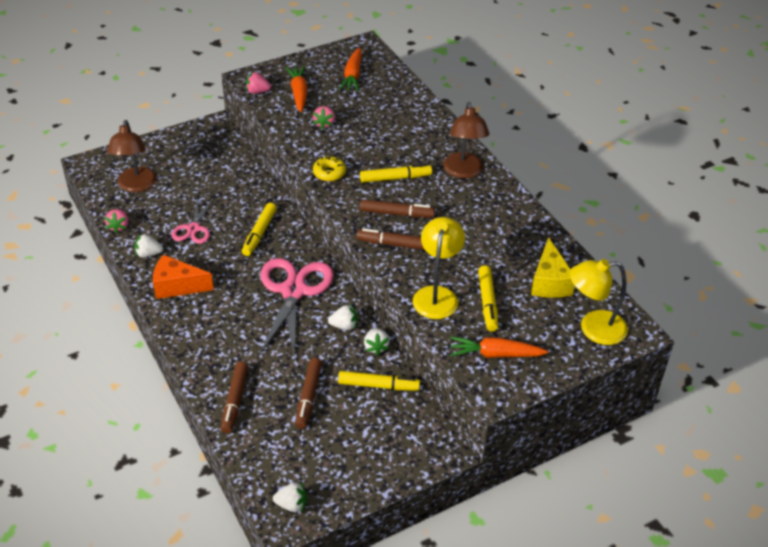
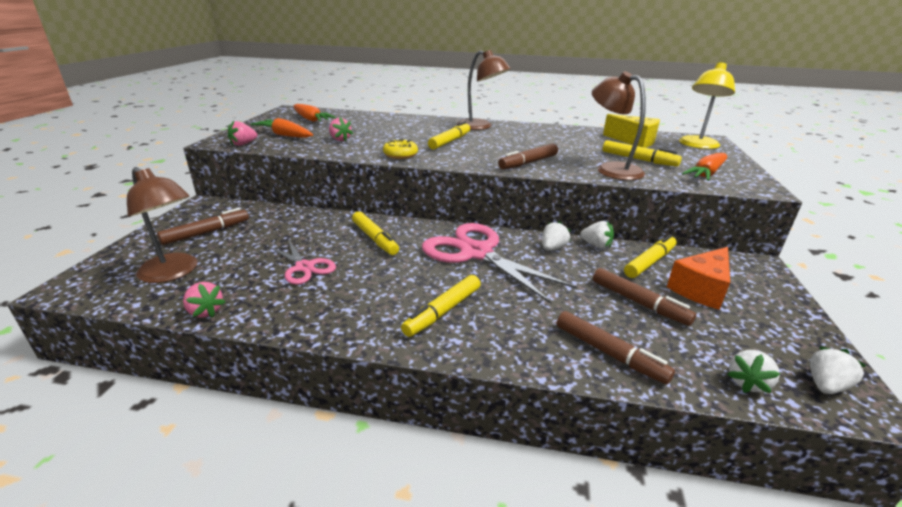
camera: 50 degrees left, 15 degrees down
(148, 254) = (287, 310): white strawberry -> white strawberry (747, 382)
(177, 286) = (370, 313): orange cheese -> orange cheese (700, 289)
(208, 314) = (443, 311): none -> yellow marker
(397, 214) = (492, 152): brown marker -> brown marker (206, 232)
(437, 295) = (611, 169): yellow lamp -> brown lamp

